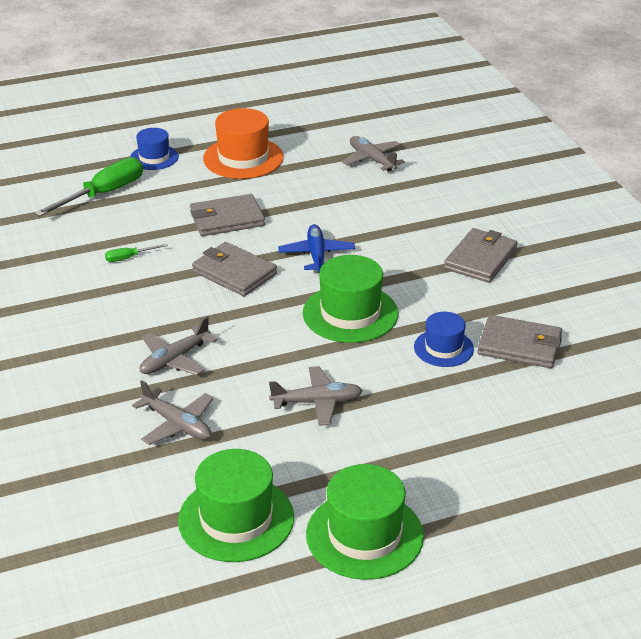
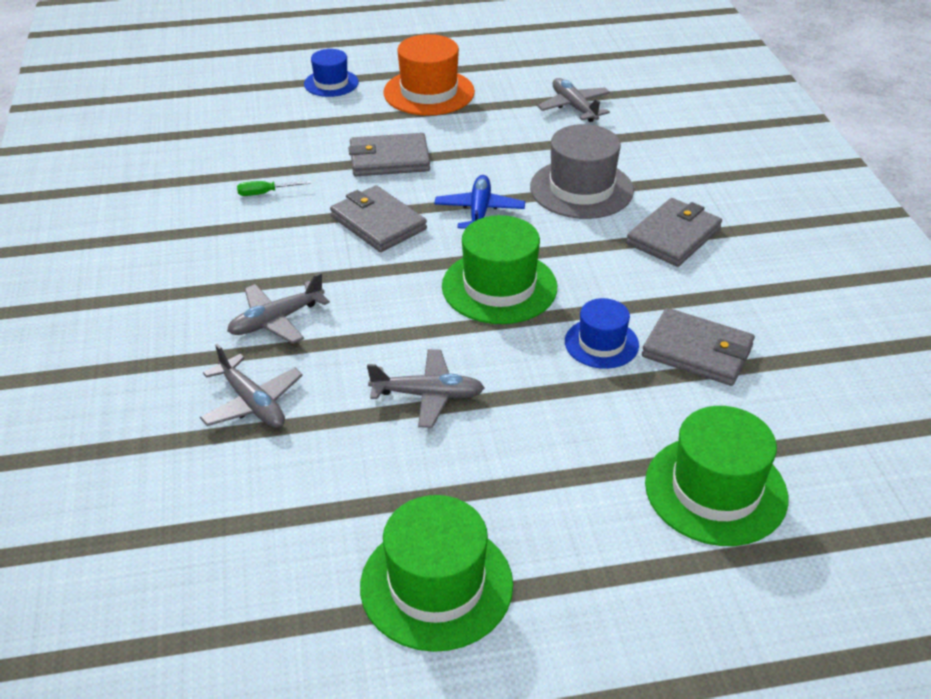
camera: 10 degrees right, 5 degrees up
(103, 194) = (263, 118): green screwdriver -> none
(236, 519) = (282, 539): green hat -> green hat (715, 490)
(396, 228) = (581, 189): none -> grey hat

